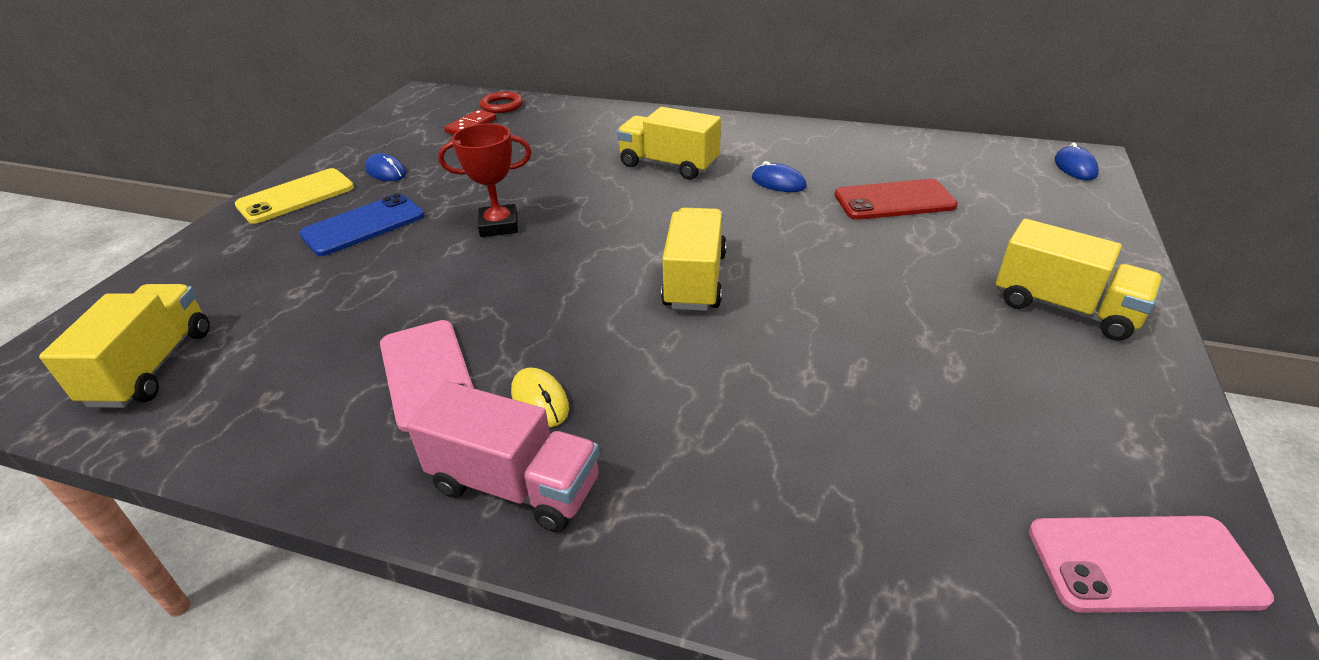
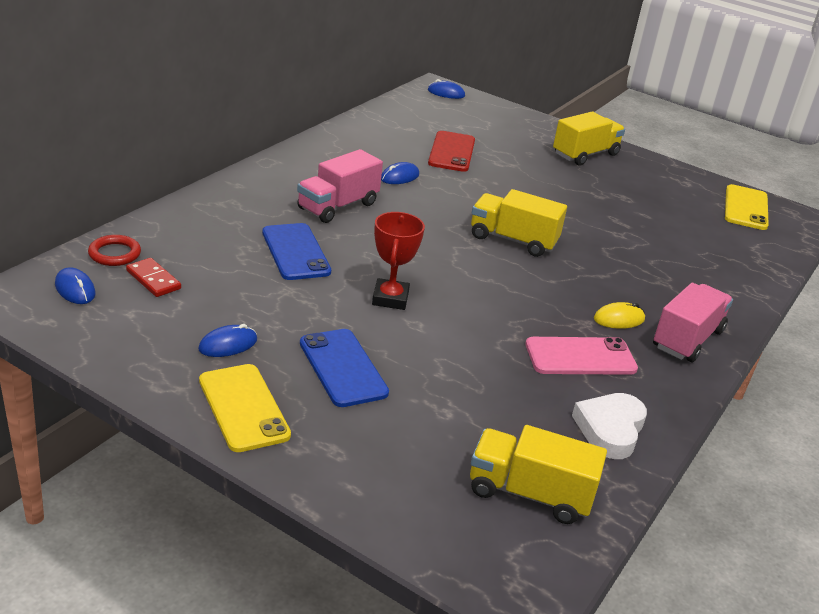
camera: 80 degrees left, 5 degrees down
(267, 418) = (610, 429): none -> white heart
(443, 107) = (75, 289): none -> blue mouse
(557, 165) = (295, 252): none -> blue phone
(669, 165) = (338, 206): yellow truck -> pink truck
(1143, 564) = (746, 208): pink phone -> yellow phone

